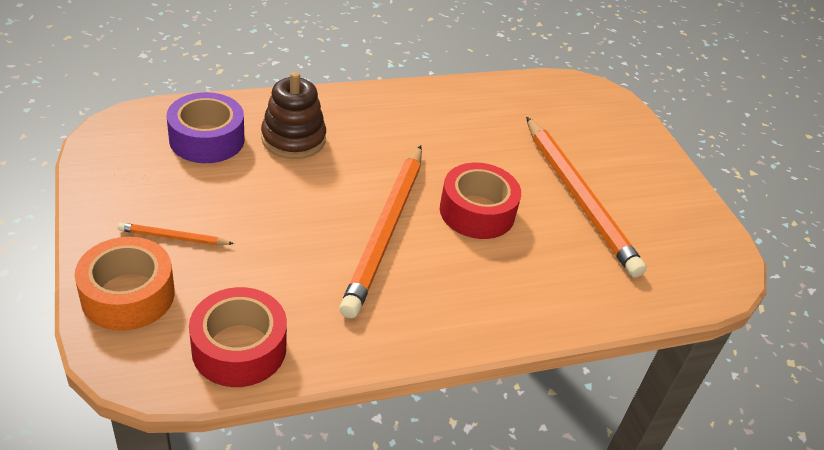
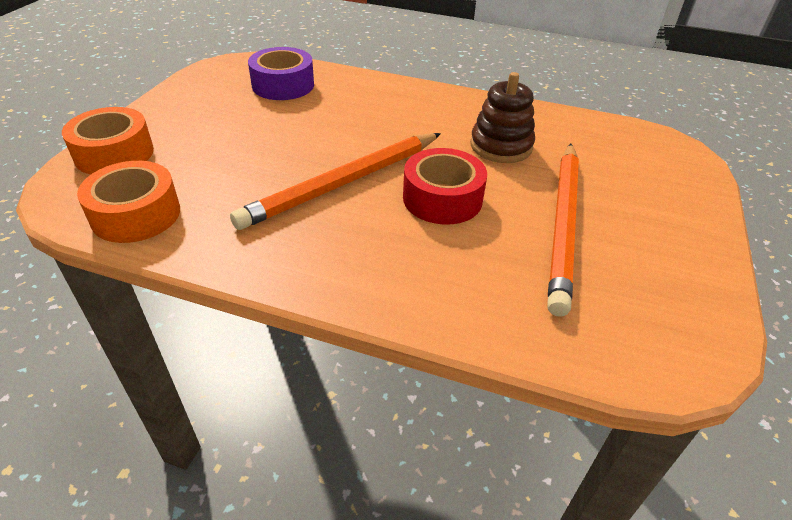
camera: 40 degrees right, 0 degrees up
(173, 237) = (186, 132): orange pencil -> none
(239, 348) = (136, 214): red tape -> orange tape
(293, 139) = (345, 102): brown stacking toy -> brown stacking toy (501, 146)

